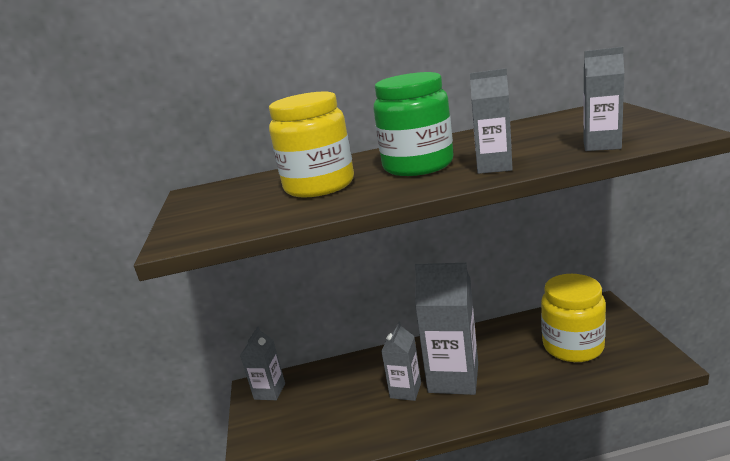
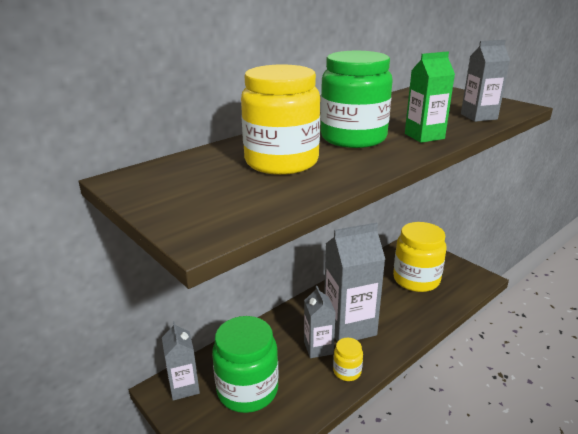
camera: 35 degrees left, 5 degrees up
(315, 409) = (247, 390): none -> green jar
(415, 421) = (347, 371): none -> yellow jar
(494, 166) = (424, 136): grey carton -> green carton

